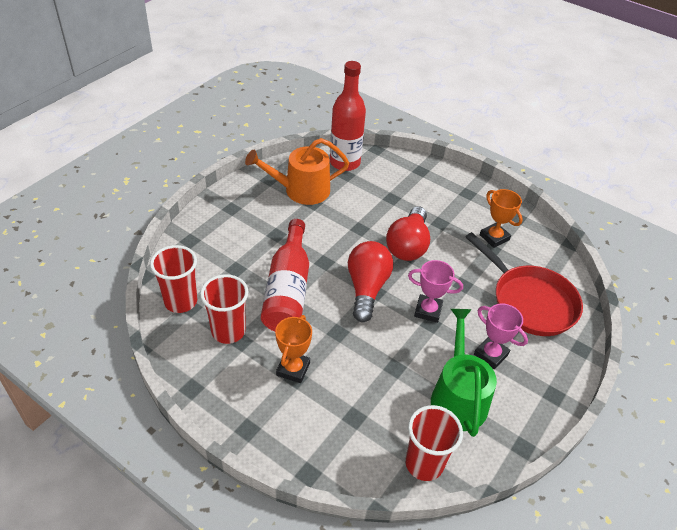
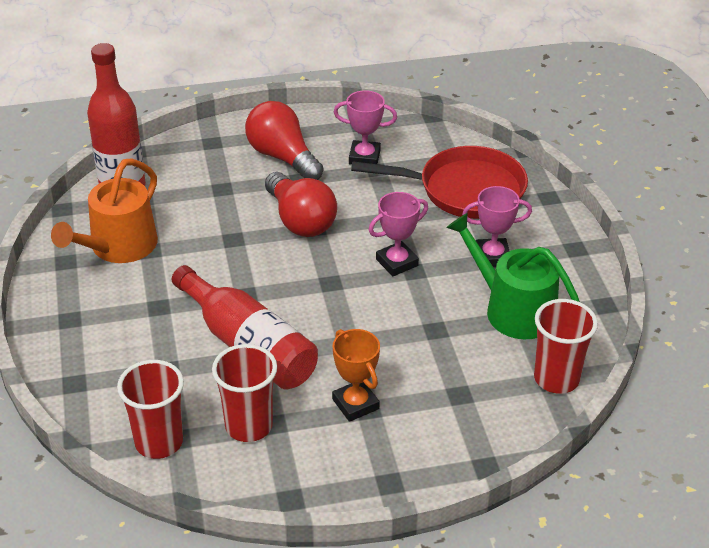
camera: 45 degrees left, 5 degrees down
(366, 288) = (318, 286): red light bulb -> red light bulb (282, 157)
(494, 237) = (364, 157): orange trophy -> pink trophy

